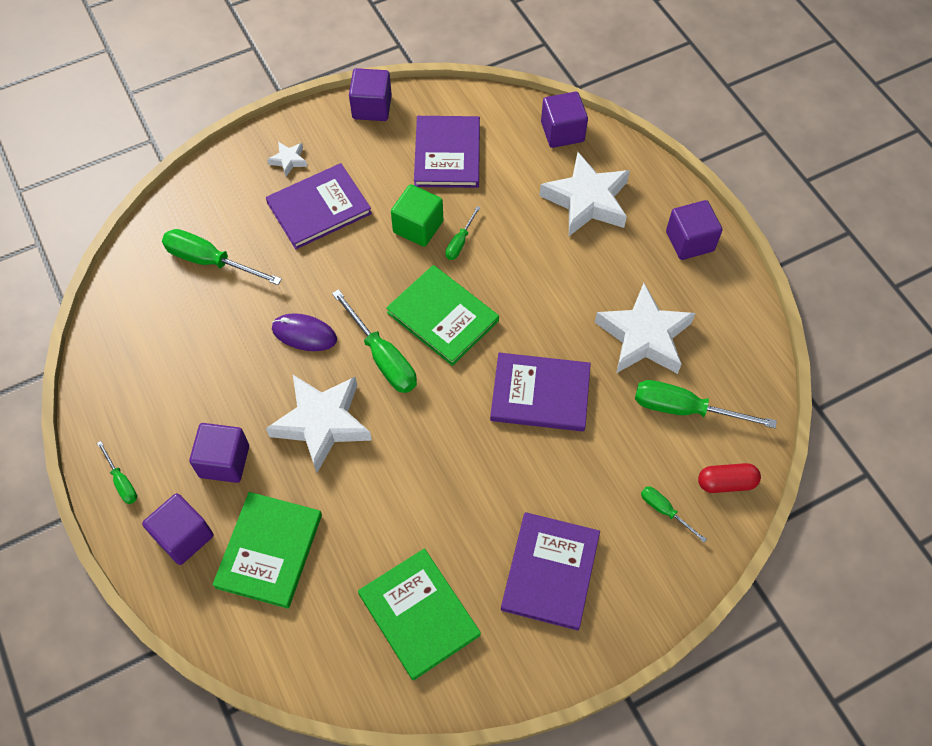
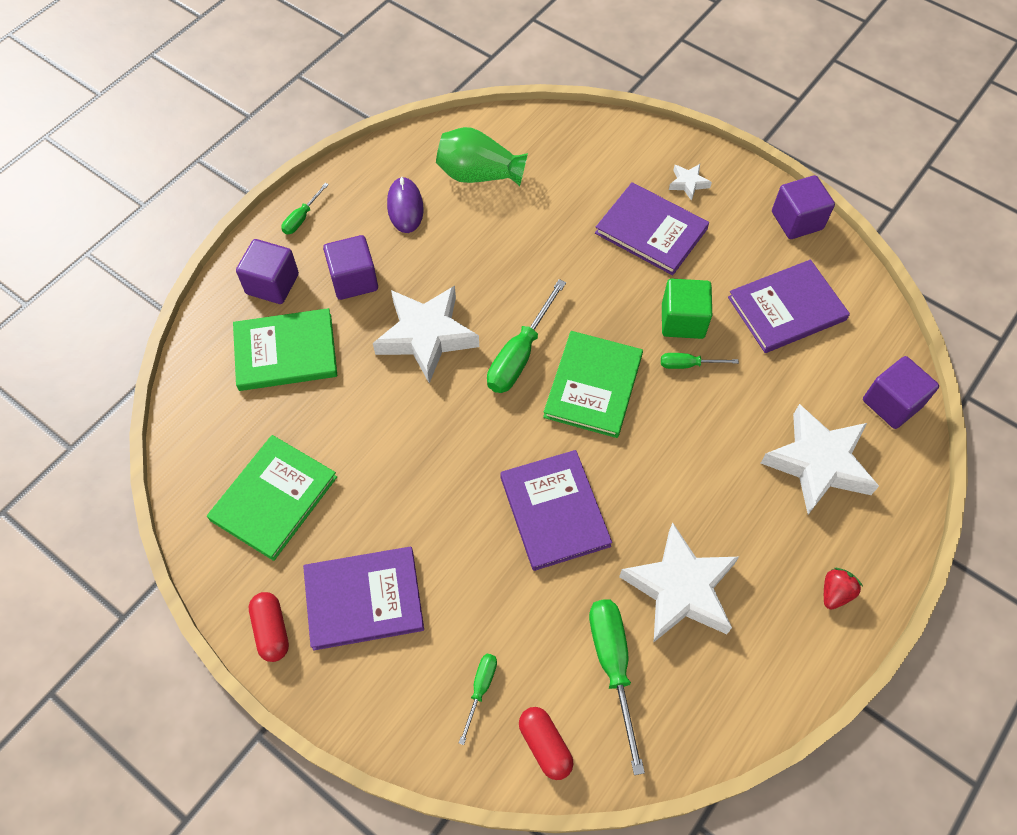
camera: 65 degrees right, 0 degrees up
(173, 310) = (479, 174): none -> green vase
(210, 261) = (543, 177): green screwdriver -> none
(304, 334) = (509, 281): purple mouse -> purple mouse (405, 207)
(545, 659) = (272, 630): none -> red capsule
(689, 241) = (835, 593): purple cube -> red strawberry

